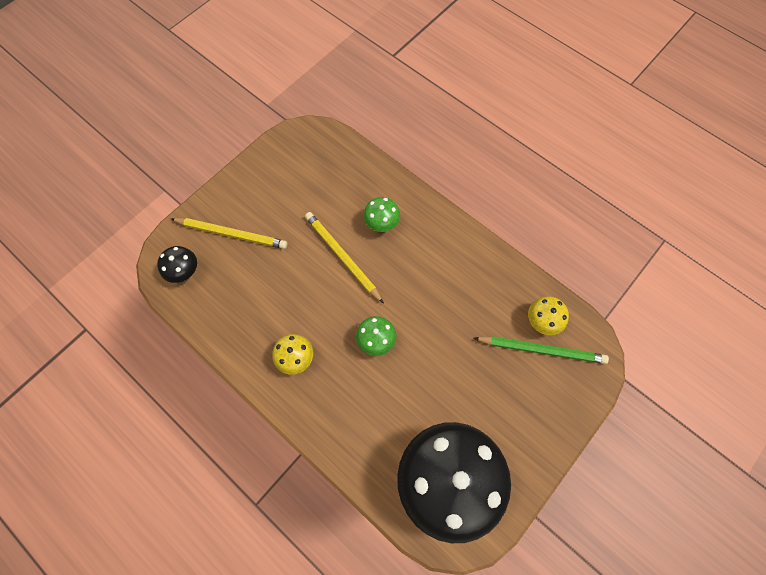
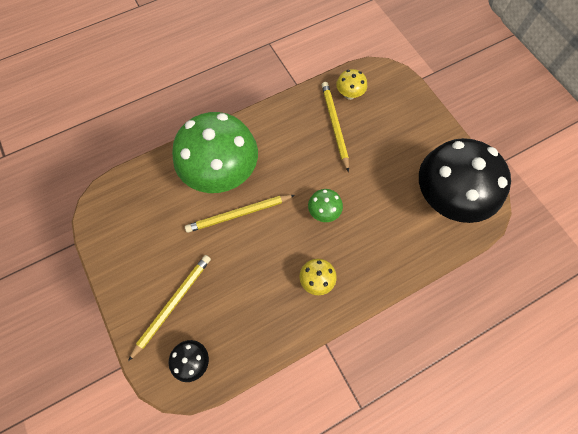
camera: 70 degrees left, 0 degrees up
(381, 224) = (222, 173): green mushroom -> green mushroom, size x2.40
(491, 318) = (334, 125): none -> yellow pencil
(541, 350) = (370, 103): green pencil -> none

